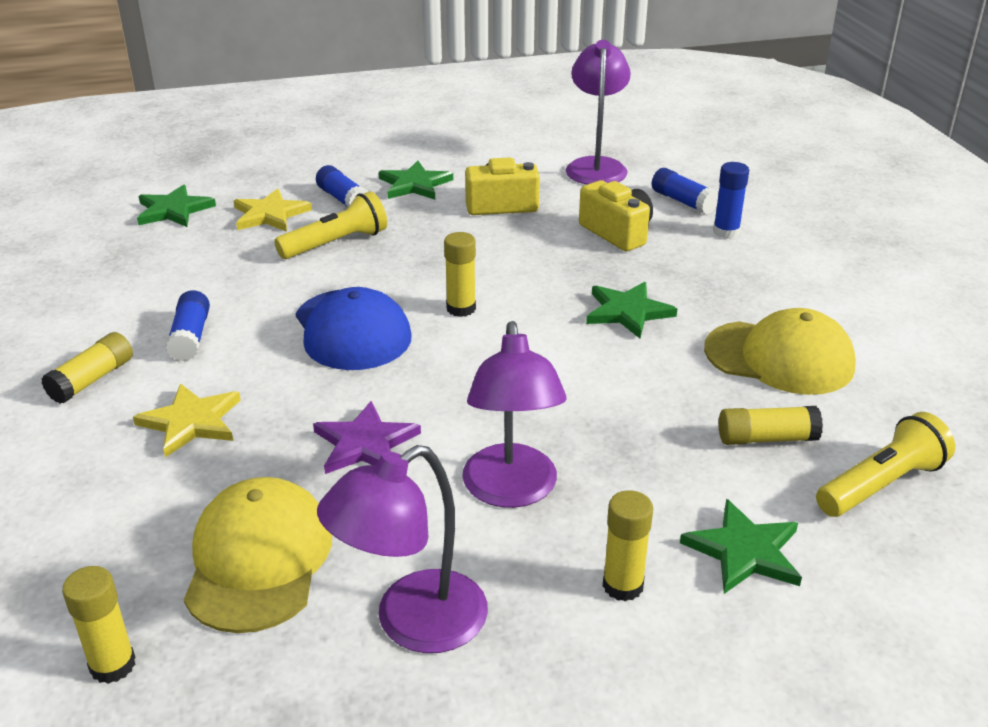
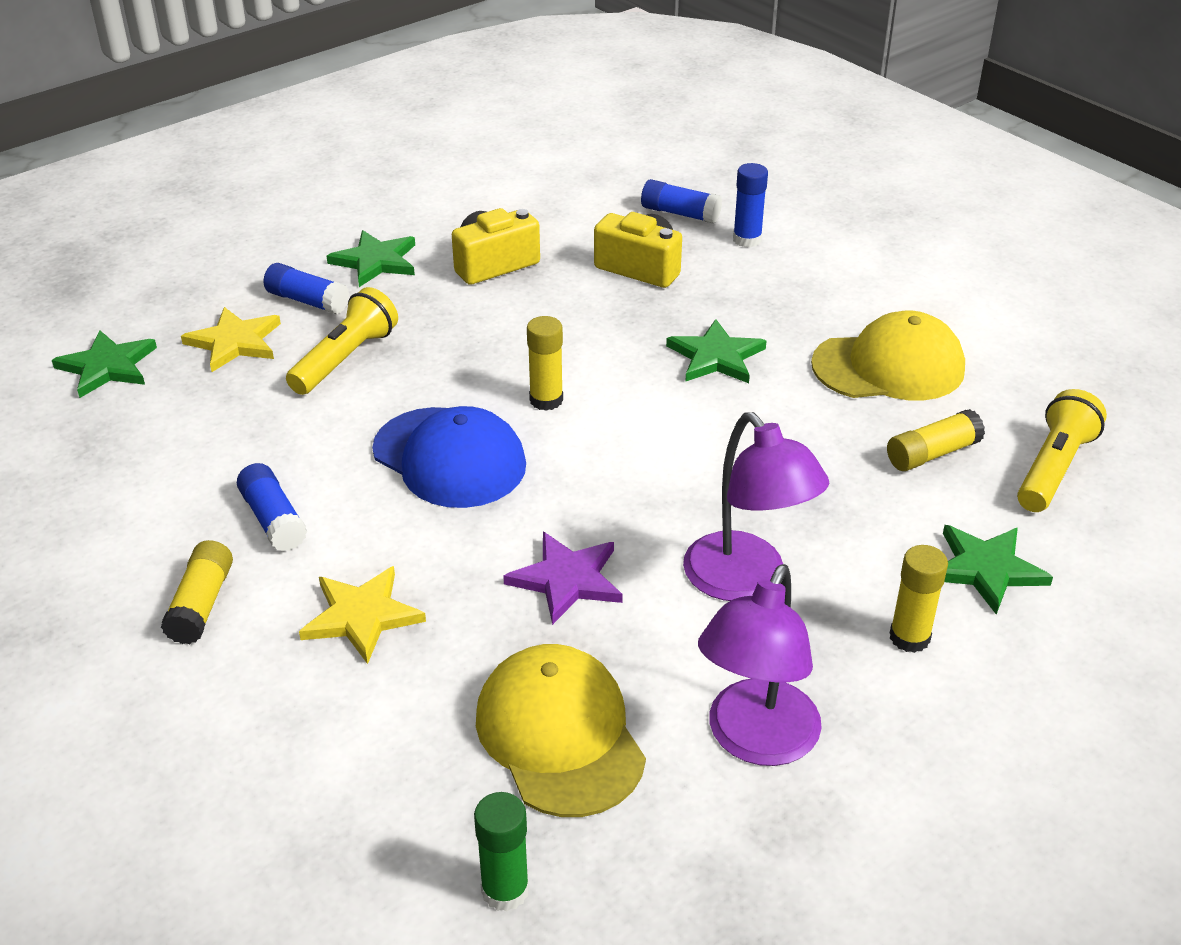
camera: 25 degrees left, 5 degrees up
(113, 665) = (505, 890): yellow glue stick -> green glue stick
(596, 166) = (559, 191): purple lamp -> none

